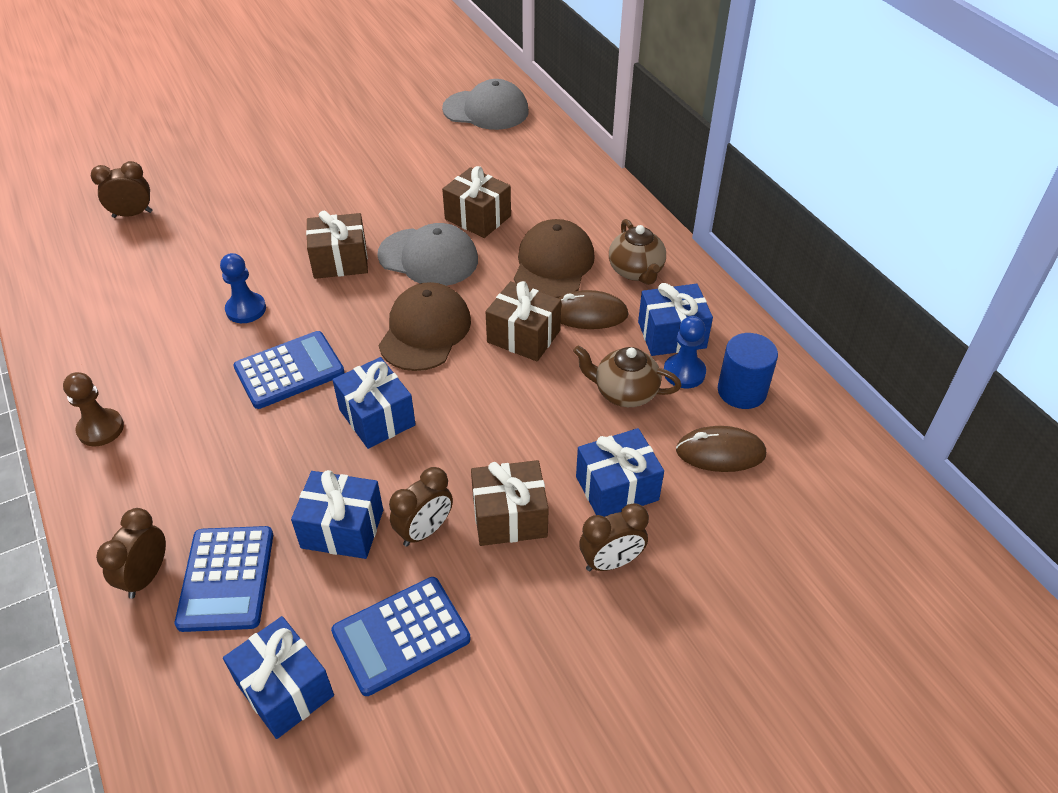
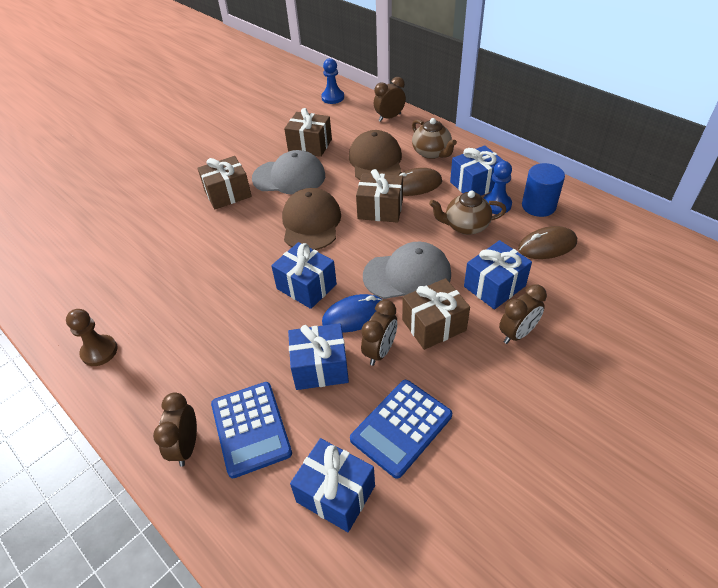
camera: 15 degrees left, 0 degrees up
(132, 214) = (56, 200): brown clock -> brown clock (389, 117)
(246, 309) = (174, 241): blue pawn -> blue pawn (333, 97)
(289, 370) = (227, 273): blue calculator -> none
(417, 474) = (355, 316): none -> blue mouse
(486, 110) = (281, 81): grey cap -> grey cap (407, 275)

